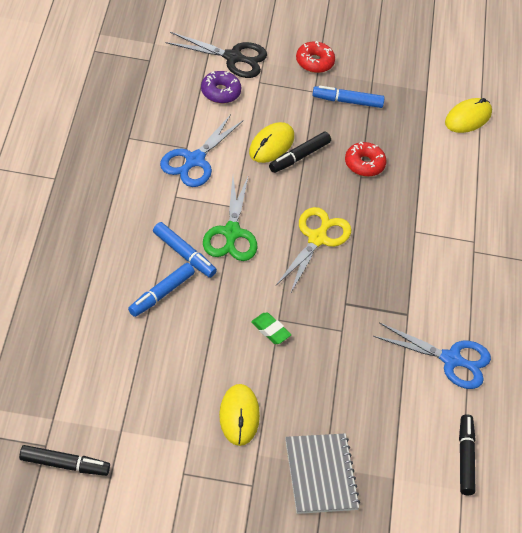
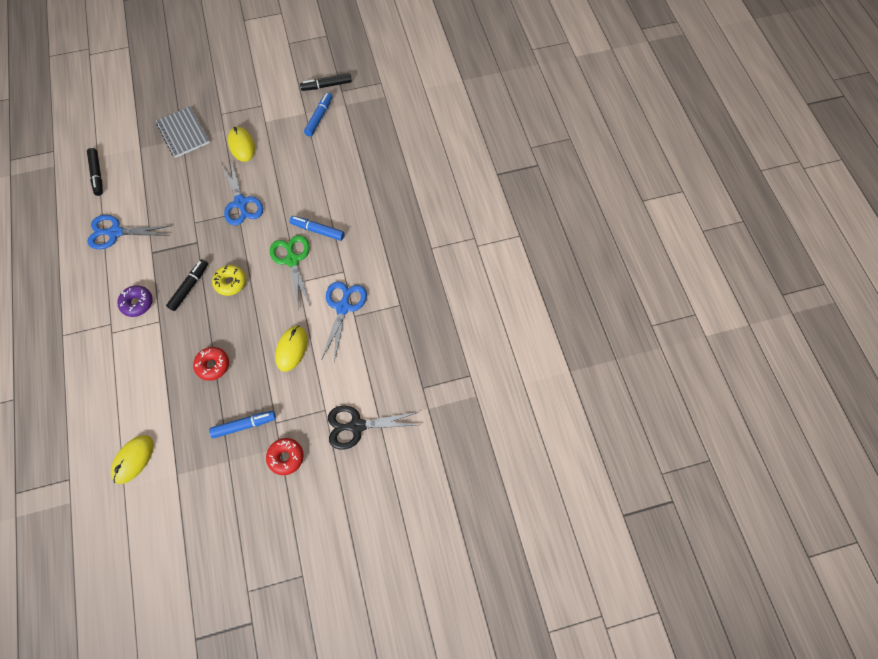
camera: 165 degrees right, 15 degrees up
(161, 294) = (320, 197): blue marker -> blue marker (319, 117)
(220, 92) = (352, 382): purple donut -> purple donut (137, 303)
(270, 330) = (241, 203): green eraser -> blue scissors
(299, 157) = (266, 348): black marker -> black marker (189, 287)
(317, 238) = (230, 282): yellow scissors -> yellow donut

